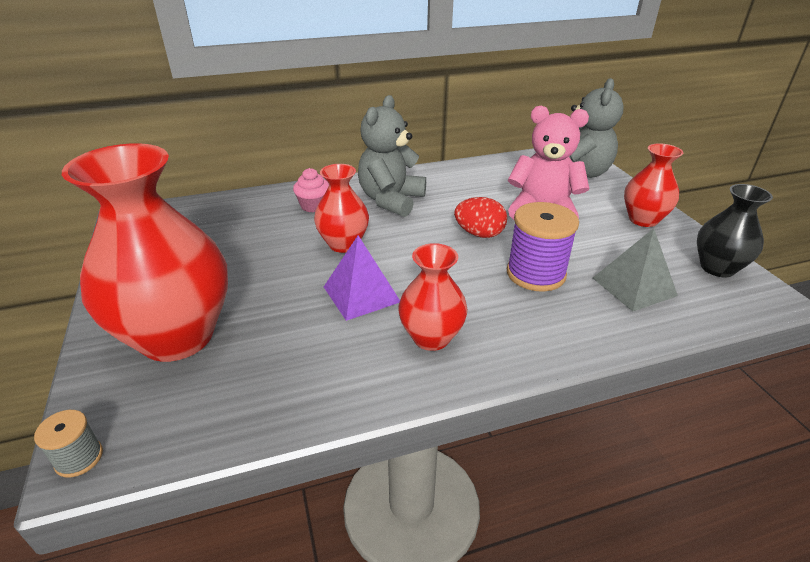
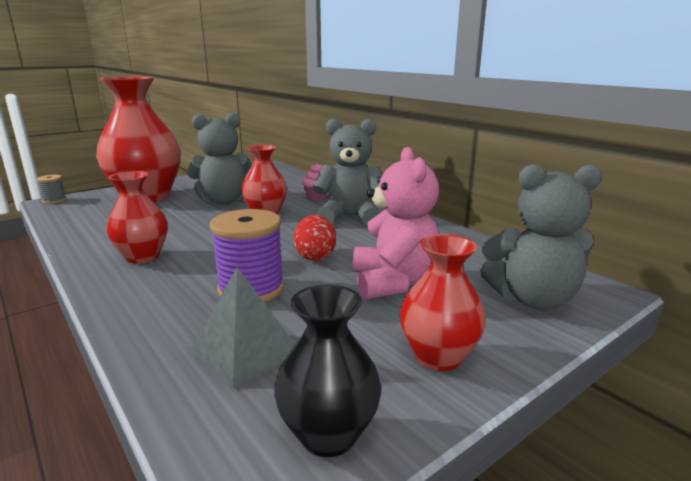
camera: 70 degrees right, 15 degrees down
(266, 268) = (224, 200): none -> grey teddy bear
(361, 294) = (198, 228): purple pyramid -> none

